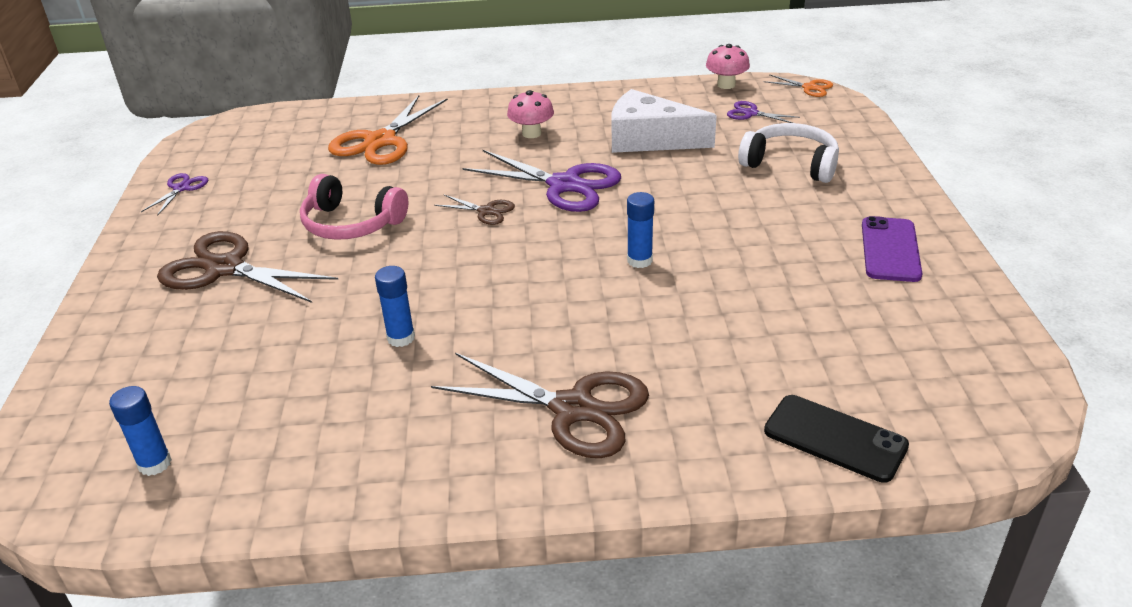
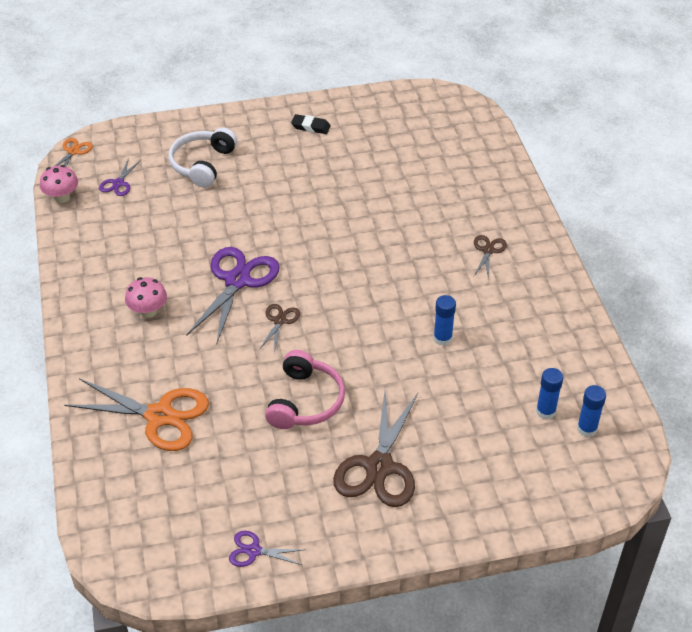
camera: 100 degrees left, 10 degrees up
(573, 409) = (488, 250): brown scissors -> brown scissors, size x0.48
(639, 260) = (337, 233): blue glue stick -> blue glue stick (545, 411)
(649, 139) = (162, 238): white cheese -> none
(835, 438) = (484, 156): black phone -> none
(890, 250) = (311, 127): purple phone -> black eraser

